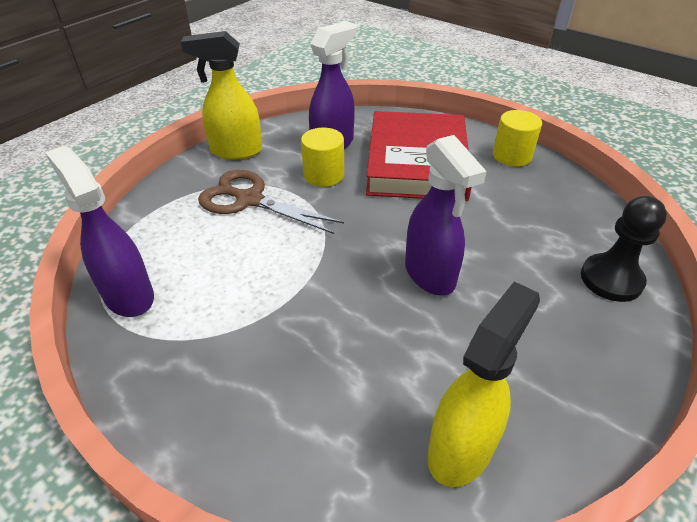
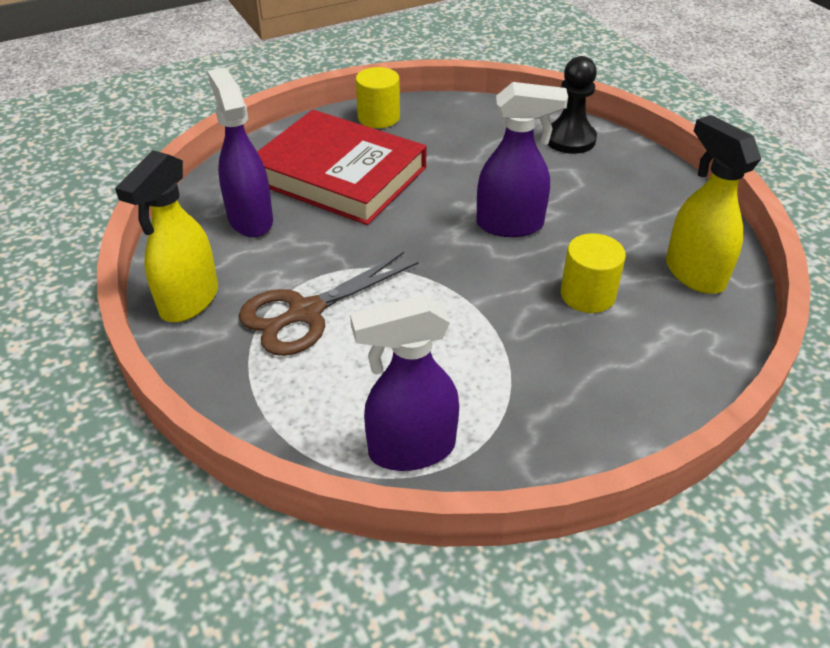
camera: 65 degrees left, 0 degrees up
(323, 175) = (306, 243): yellow cylinder -> yellow cylinder (587, 295)

